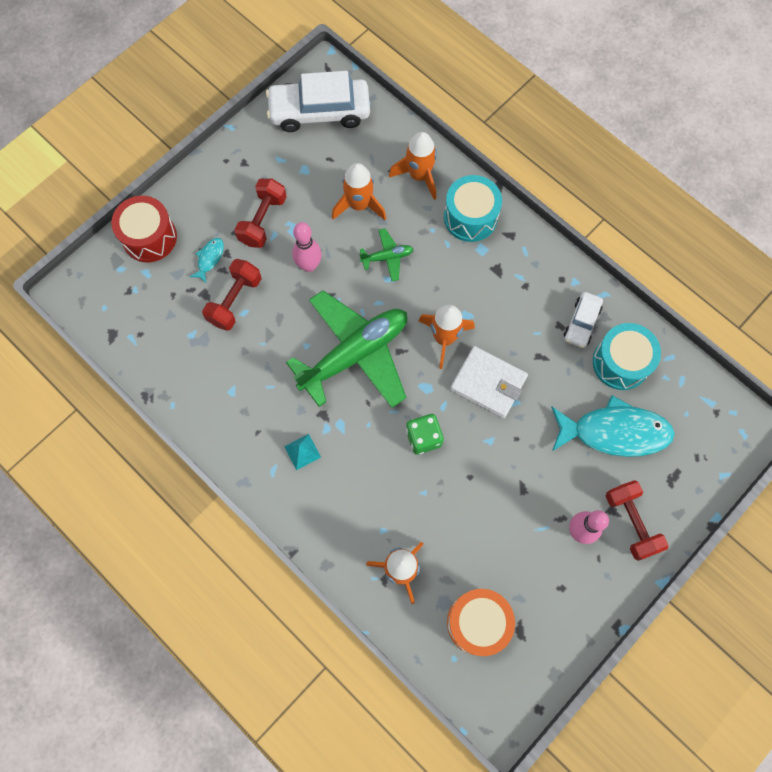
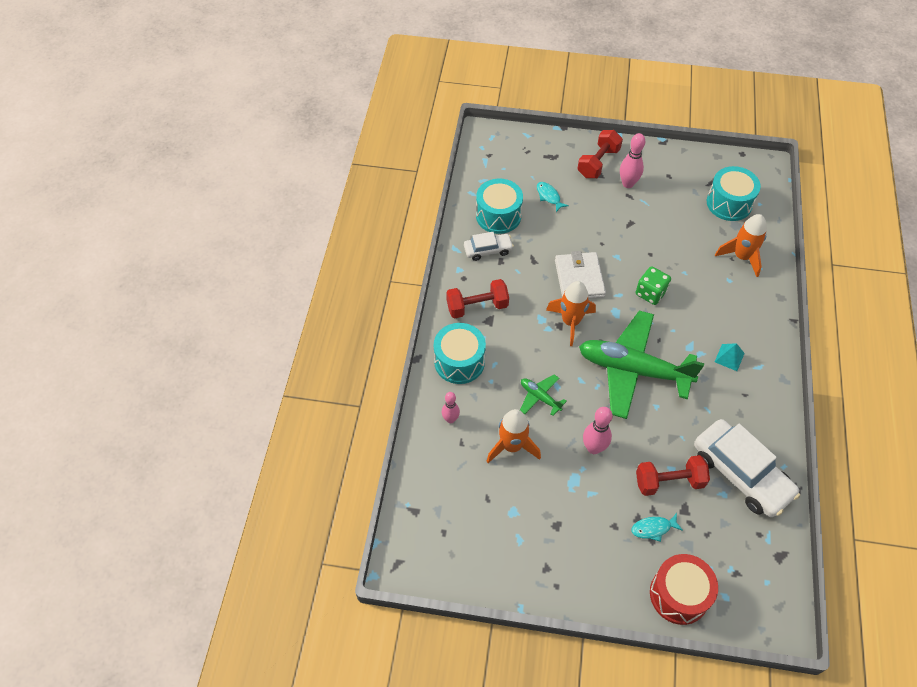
camera: 125 degrees left, 15 degrees down
(263, 220) = (585, 511): red dumbbell -> red dumbbell (477, 307)
(319, 111) = (446, 539): white car -> white car (741, 474)
(419, 176) = (450, 419): orange rocket -> pink bowling pin
(478, 622) = (729, 203): orange drum -> turquoise drum
(615, 432) = (549, 196): turquoise fish -> turquoise fish, size x0.43

